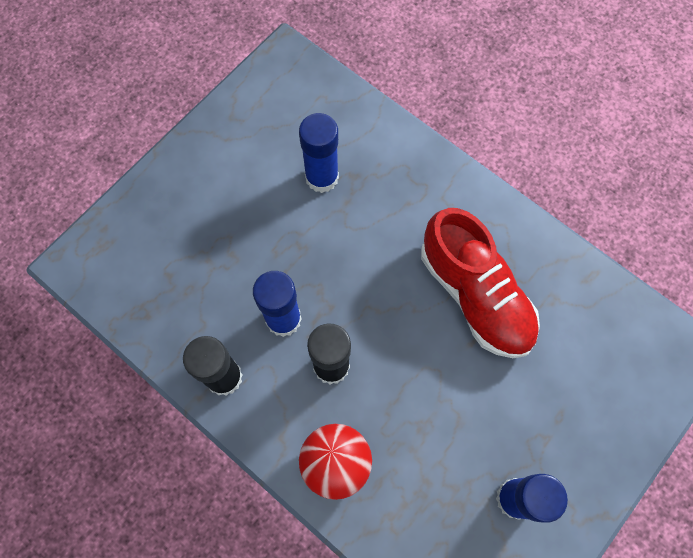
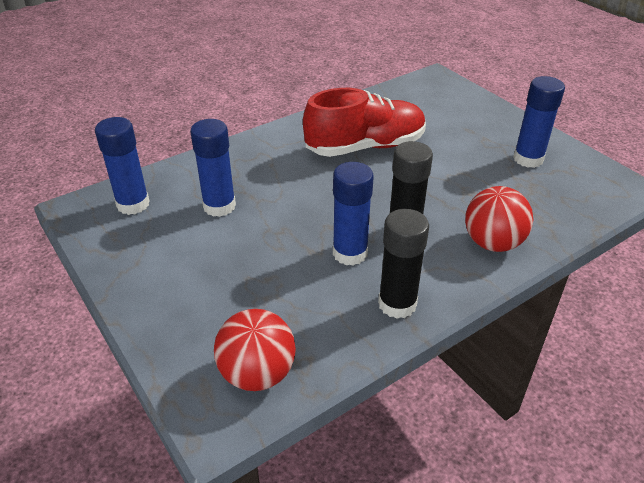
camera: 75 degrees left, 30 degrees down
(123, 280) = (257, 374): none -> red ball
(303, 101) = (133, 204): none -> blue glue stick

